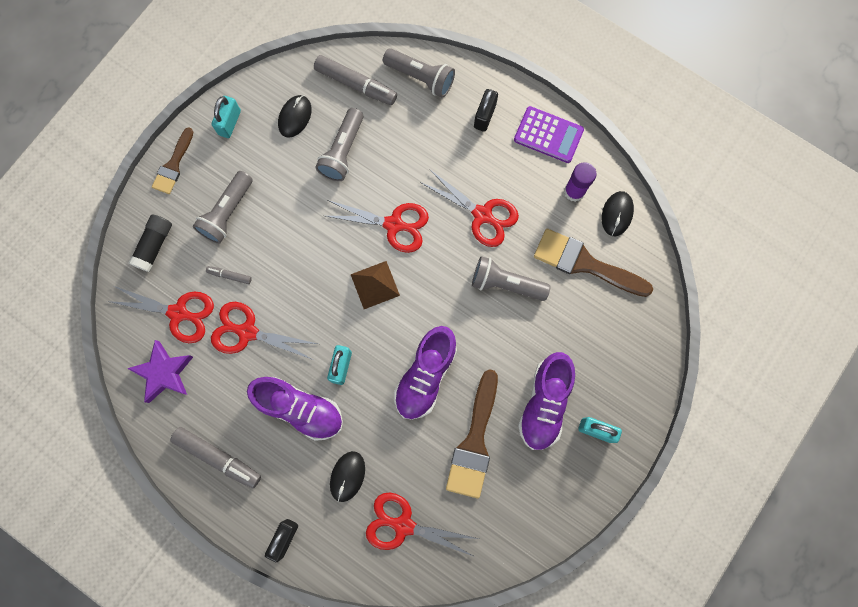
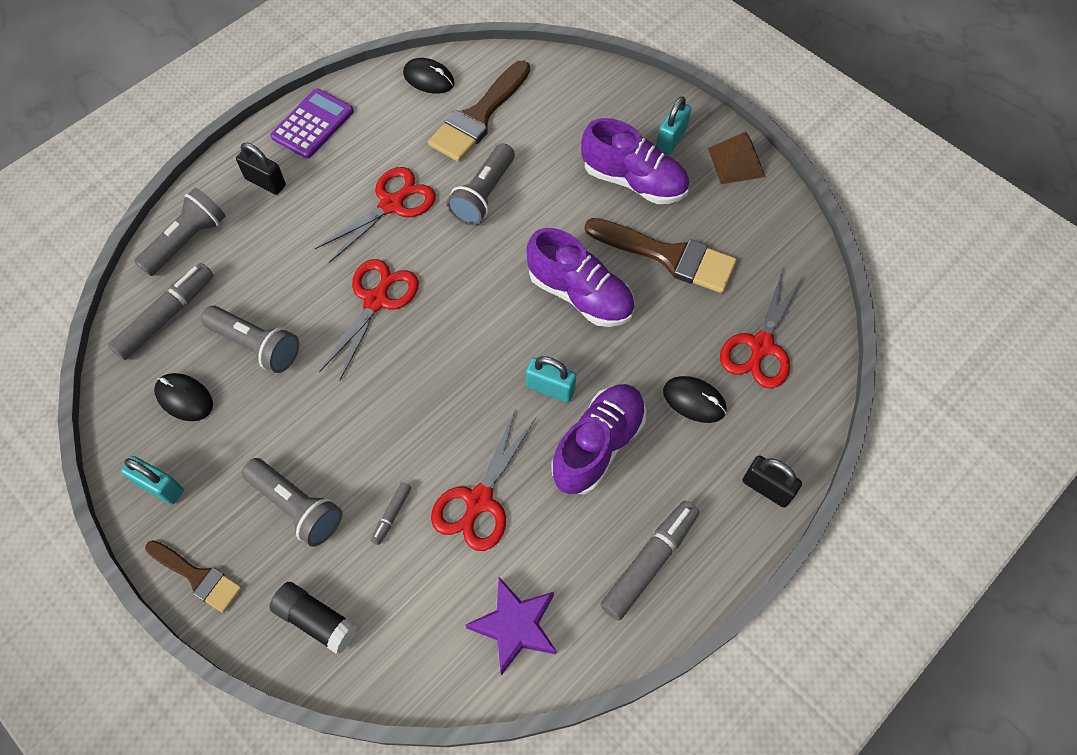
camera: 80 degrees left, 15 degrees down
(178, 313) = (430, 595): red scissors -> none
(375, 285) = (450, 333): brown pyramid -> brown pyramid (736, 162)
(574, 191) = (390, 112): purple glue stick -> none

